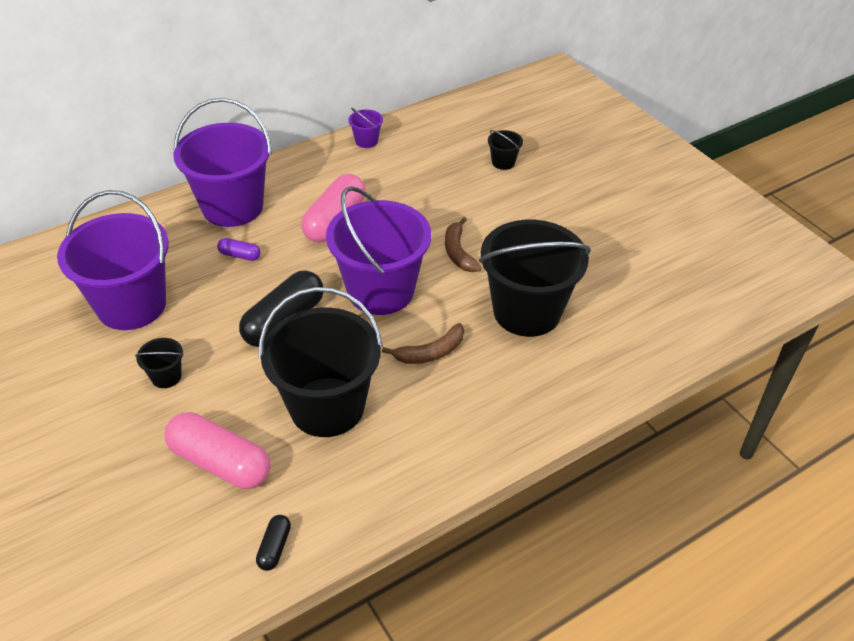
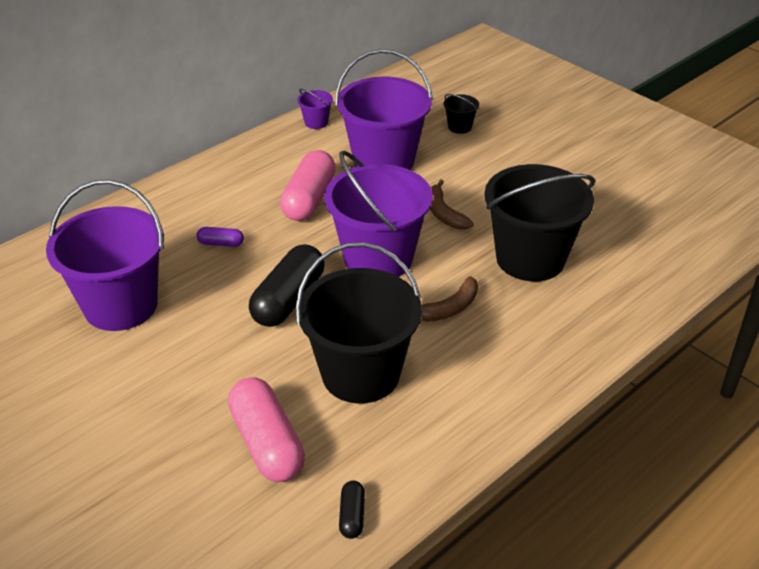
camera: 10 degrees left, 5 degrees down
(166, 376) = (181, 369): black bucket -> none
(220, 462) = (267, 443): pink capsule -> pink capsule turned 45 degrees clockwise
(232, 207) = (198, 199): purple bucket -> purple bucket (384, 161)

